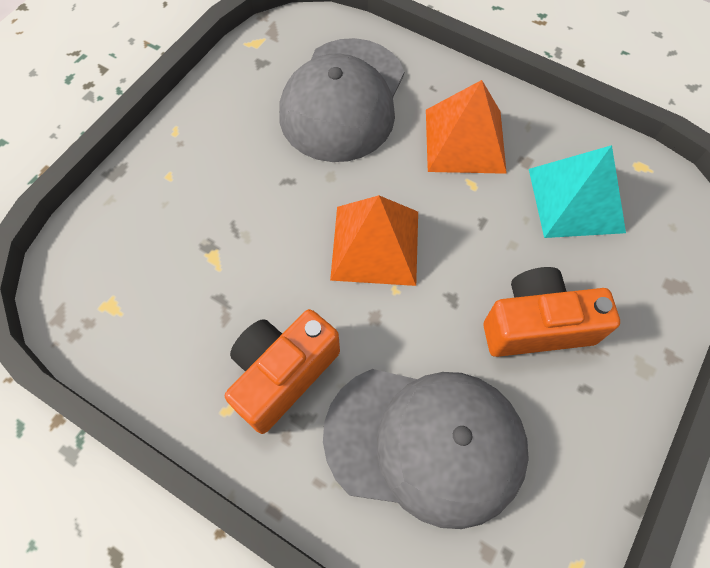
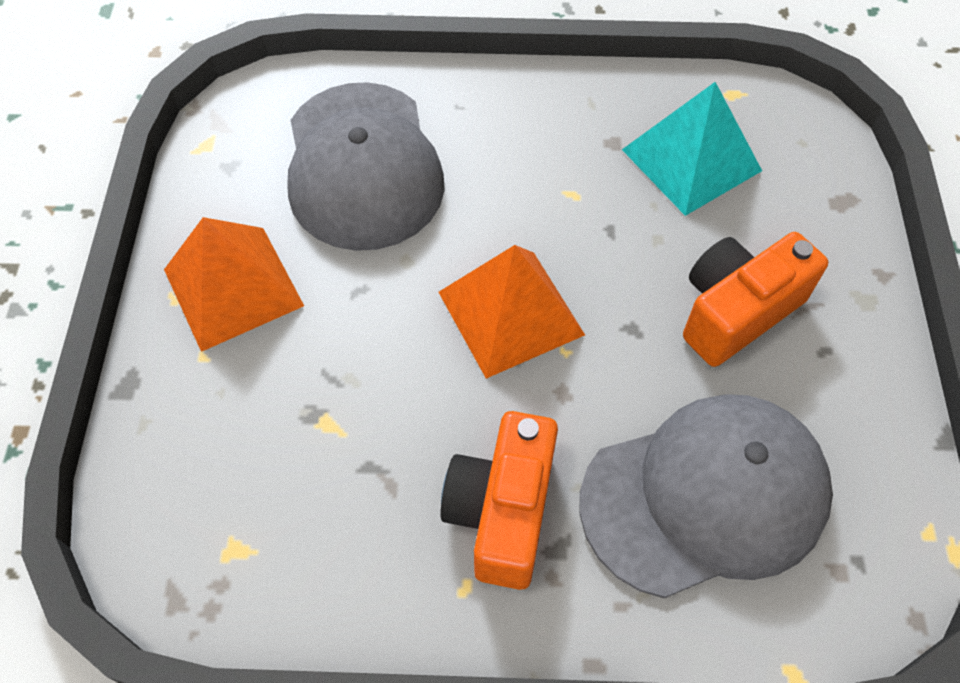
camera: 30 degrees left, 5 degrees down
(464, 140) = (533, 150): orange pyramid -> orange pyramid (233, 287)

